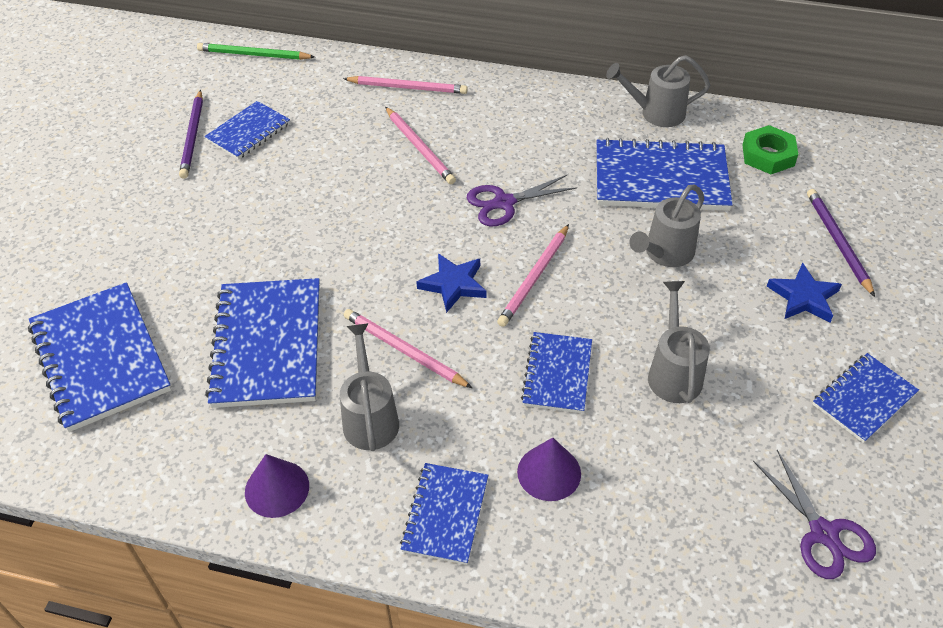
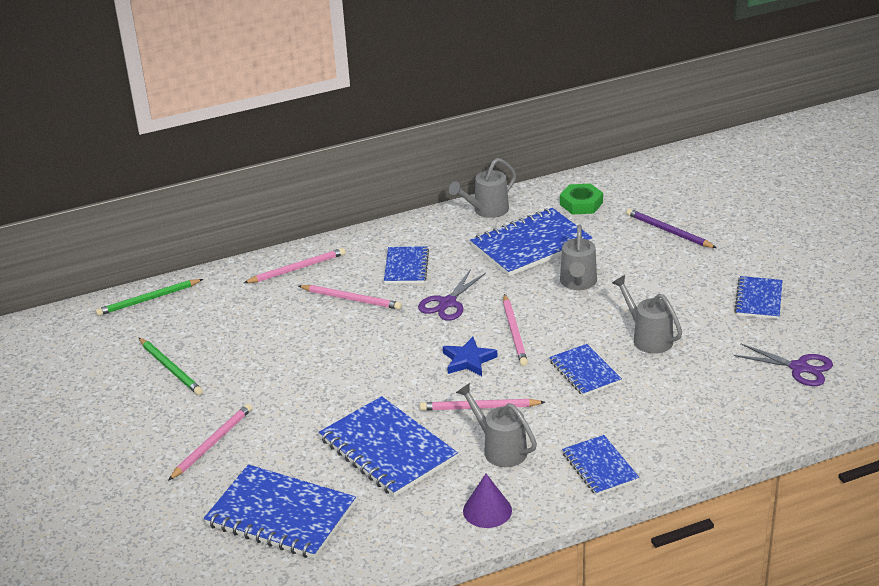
camera: 35 degrees left, 15 degrees down
(136, 238) = (212, 443): none -> pink pencil
(193, 136) = (170, 368): purple pencil -> green pencil
(248, 132) = (211, 346): blue notebook -> blue notebook (406, 267)
(549, 472) = (633, 418): purple cone -> none
(803, 297) = (679, 267): blue star -> none

